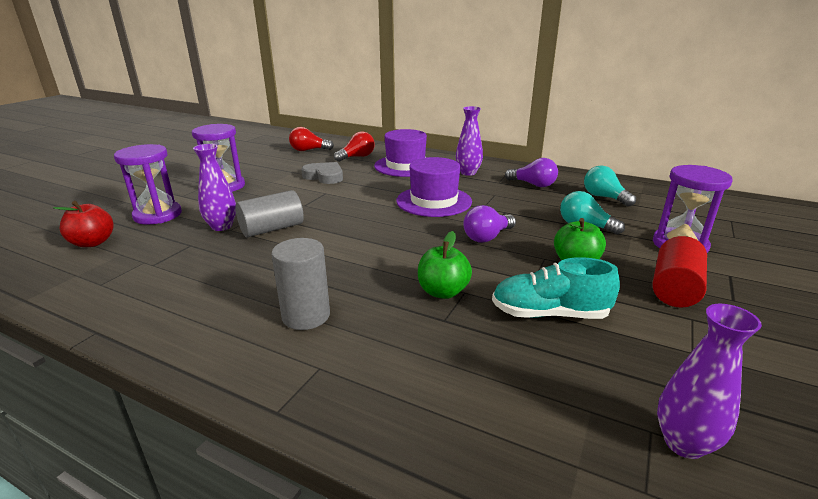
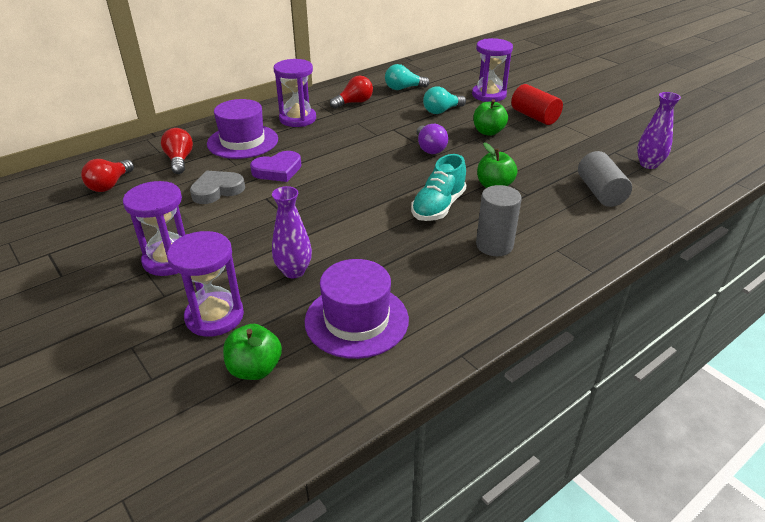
camera: 65 degrees left, 10 degrees up
(93, 242) = (255, 369): red apple -> green apple
(272, 229) = (328, 241): grey cylinder -> grey cylinder (600, 192)
(372, 186) = (278, 170): none -> purple heart
(434, 201) = (344, 150): purple hat -> purple hat (356, 320)
(468, 173) = (297, 119): purple vase -> purple hourglass
(533, 184) = (354, 103): purple light bulb -> red light bulb
(549, 314) = (539, 160): turquoise shoe -> turquoise shoe (438, 207)

